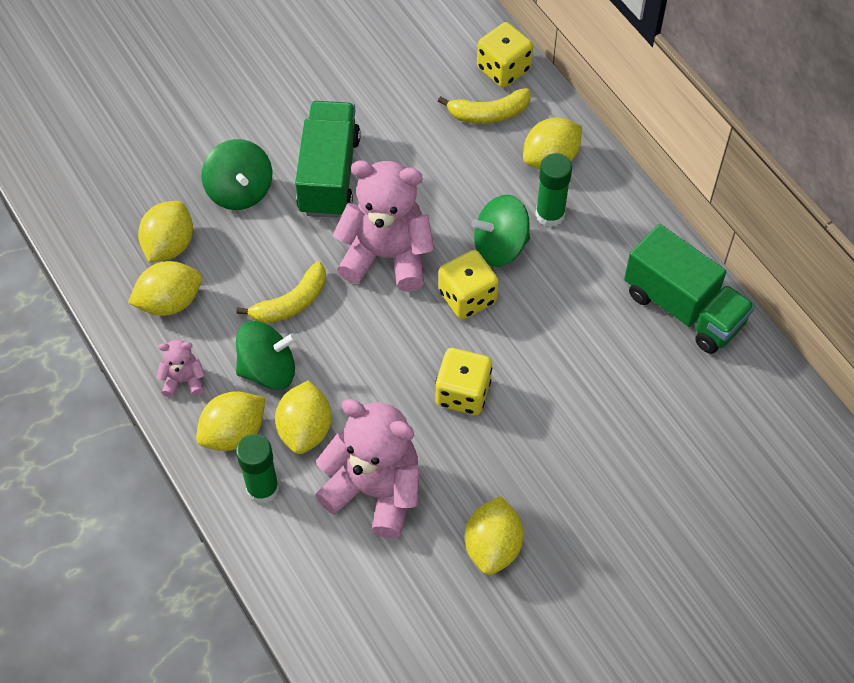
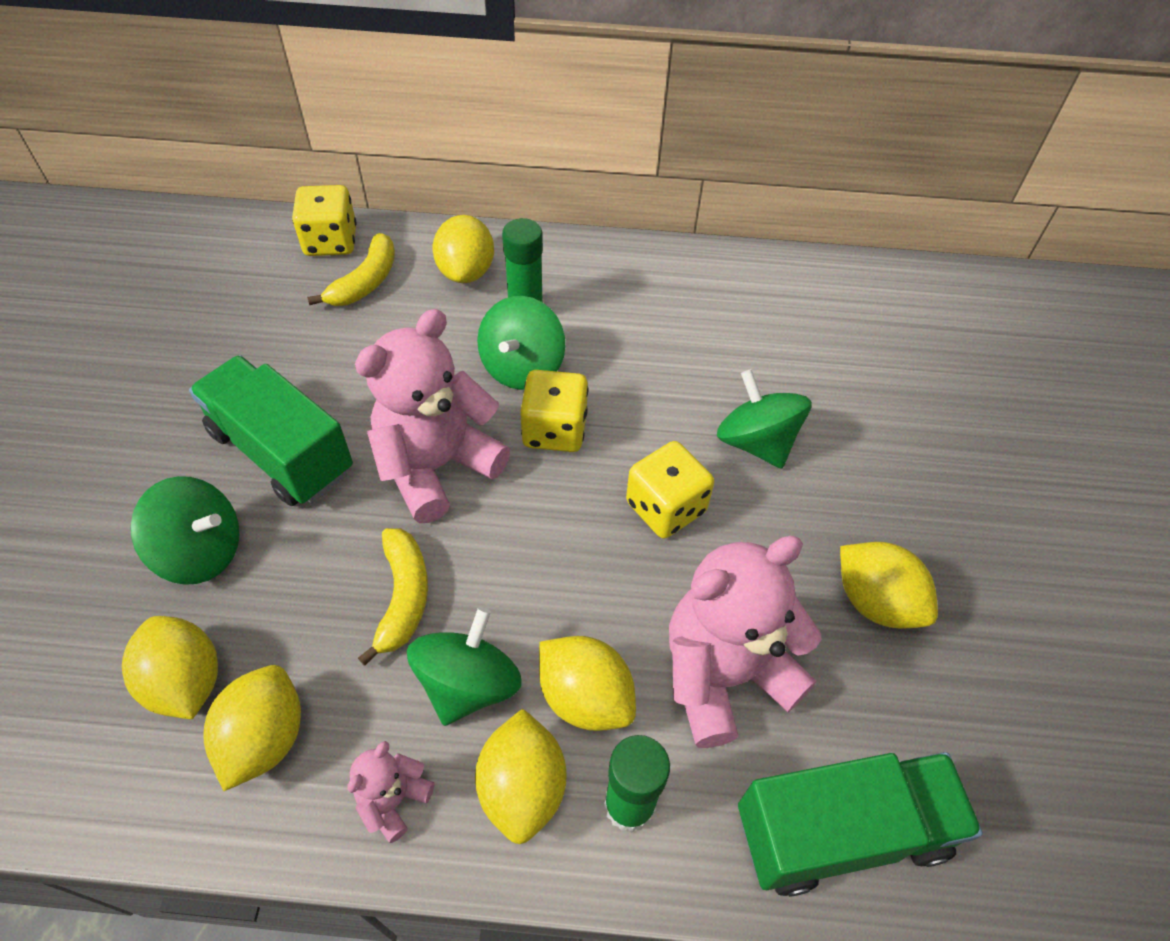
camera: 55 degrees left, 5 degrees down
(560, 413) = (756, 442): none -> green spinning top
(683, 308) = (715, 284): green truck -> green truck (841, 832)

